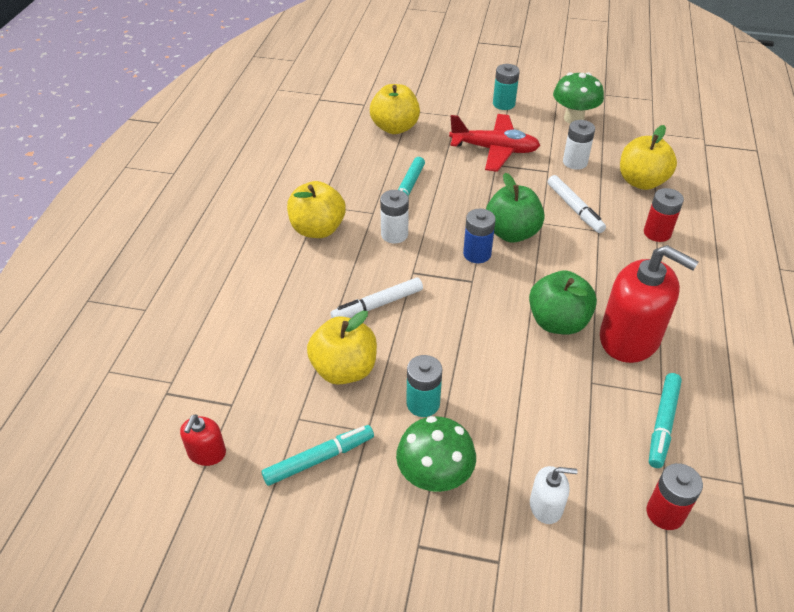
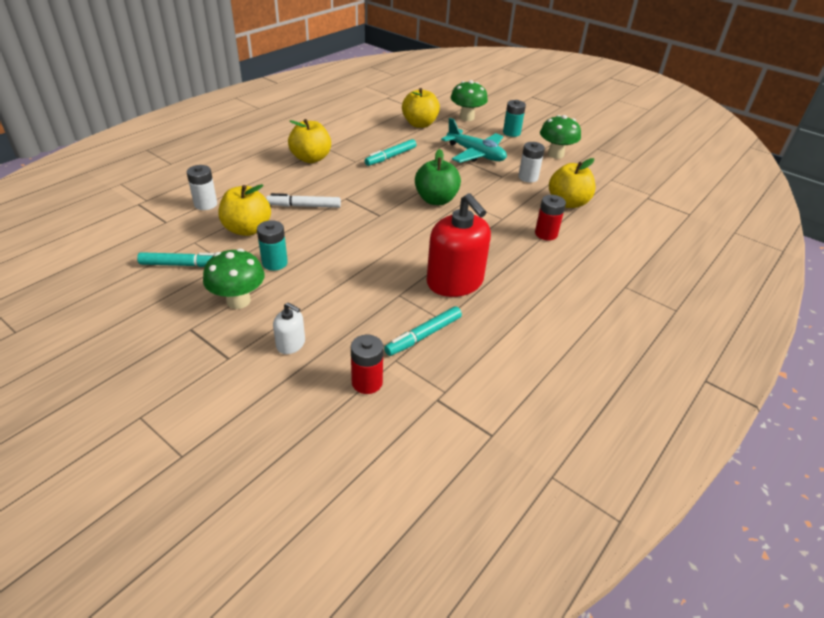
camera: 25 degrees right, 5 degrees down
(207, 453) = (127, 238): red soap dispenser -> none
(394, 234) = (356, 176): white battery -> white battery (205, 204)
(437, 99) = (466, 117): none -> green mushroom
(477, 254) = (399, 203): blue battery -> none
(494, 150) = (476, 154): red plane -> turquoise plane
(558, 322) = (413, 255): green apple -> none
(574, 208) = (498, 201): white marker -> none

